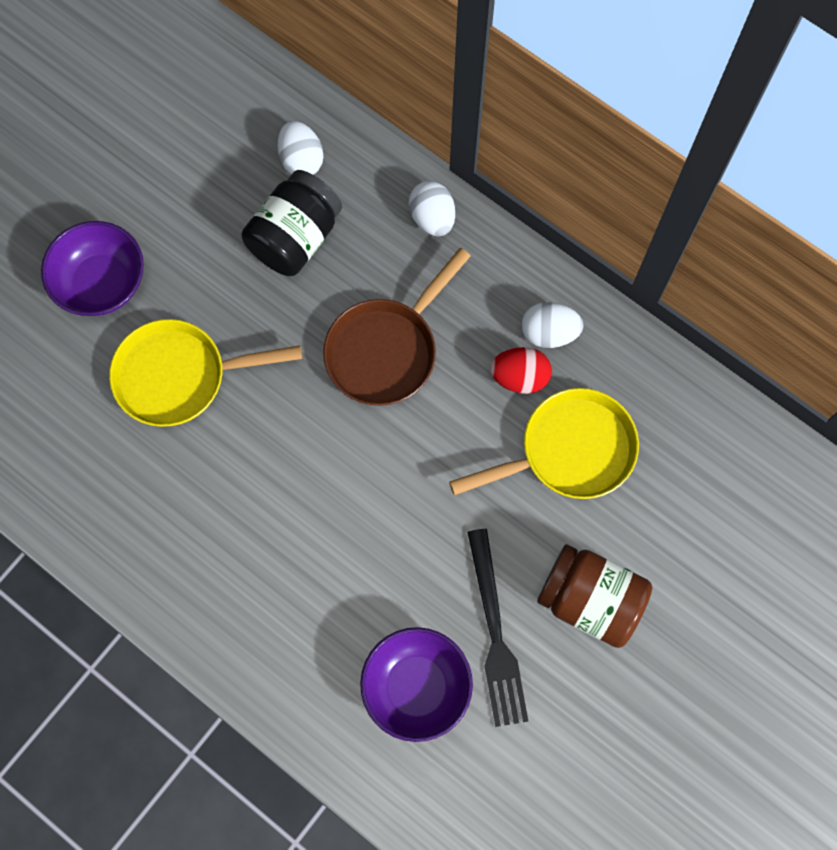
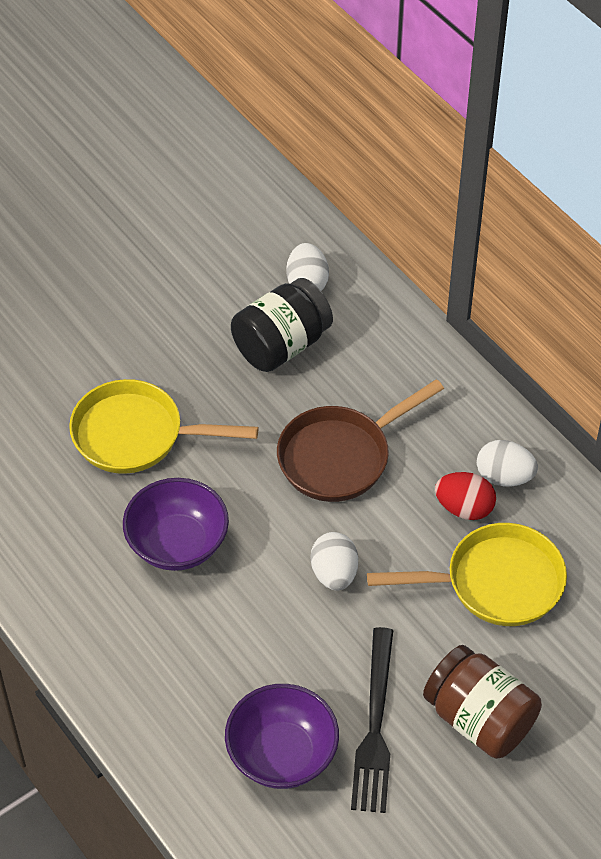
camera: 15 degrees right, 20 degrees down
(102, 283) = (89, 343): purple bowl -> purple bowl (177, 543)
(432, 218) = (417, 356): white egg -> white egg (334, 574)

